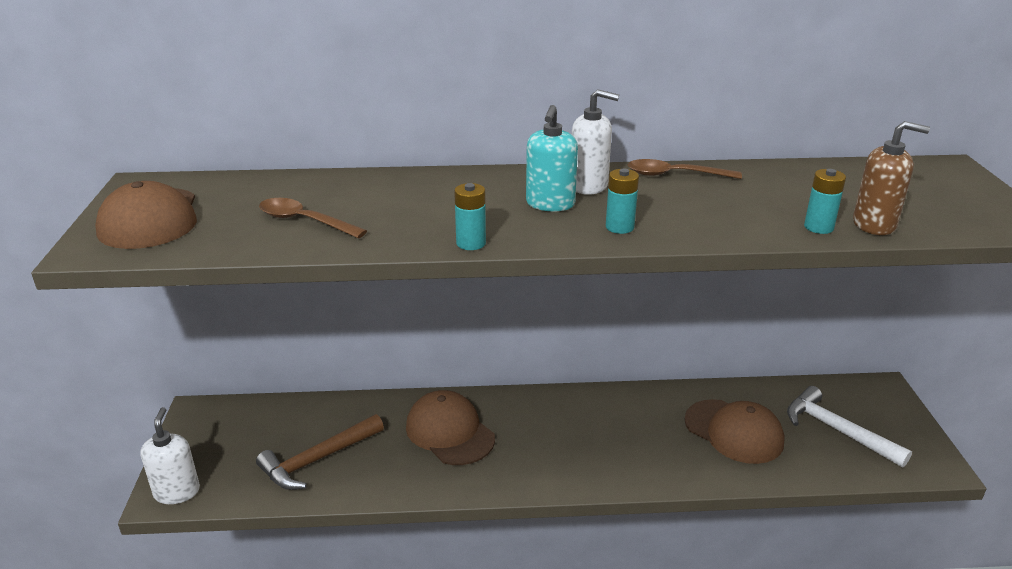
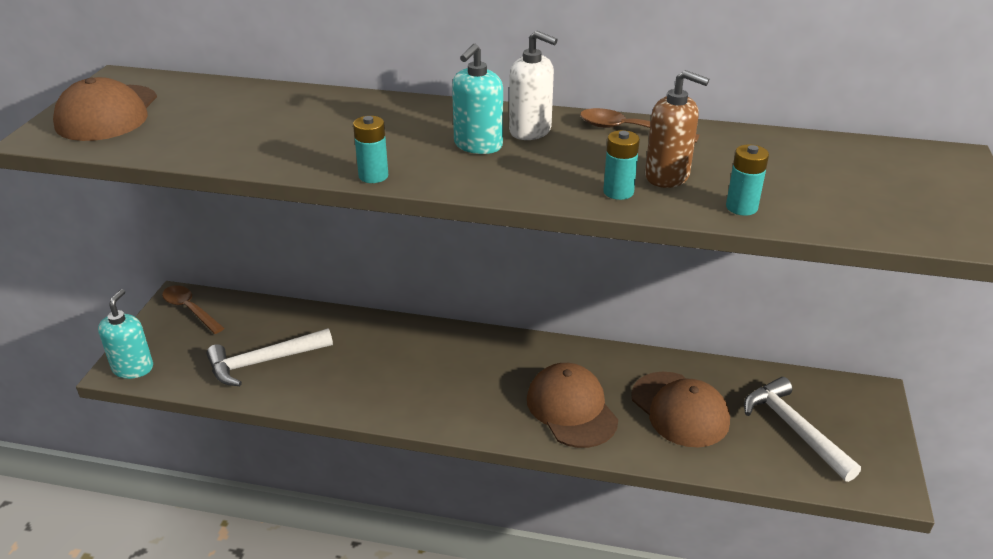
camera: 15 degrees right, 5 degrees up
(177, 492) = (133, 368): white soap dispenser -> turquoise soap dispenser
(304, 221) = (237, 133): brown spoon -> brown spoon (190, 309)
(318, 459) = (264, 362): brown hammer -> white hammer
(449, 432) = (394, 358): brown cap -> brown cap (571, 409)
(619, 227) = (530, 179): turquoise battery -> turquoise battery (618, 192)
(874, 225) = (807, 213): brown soap dispenser -> brown soap dispenser (667, 176)

